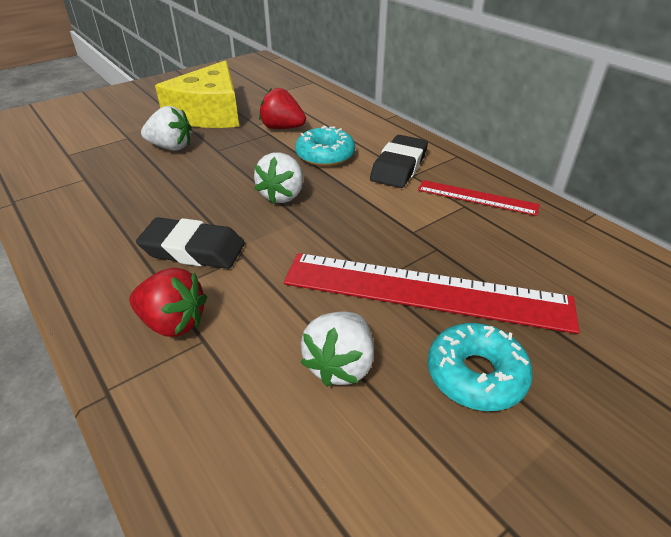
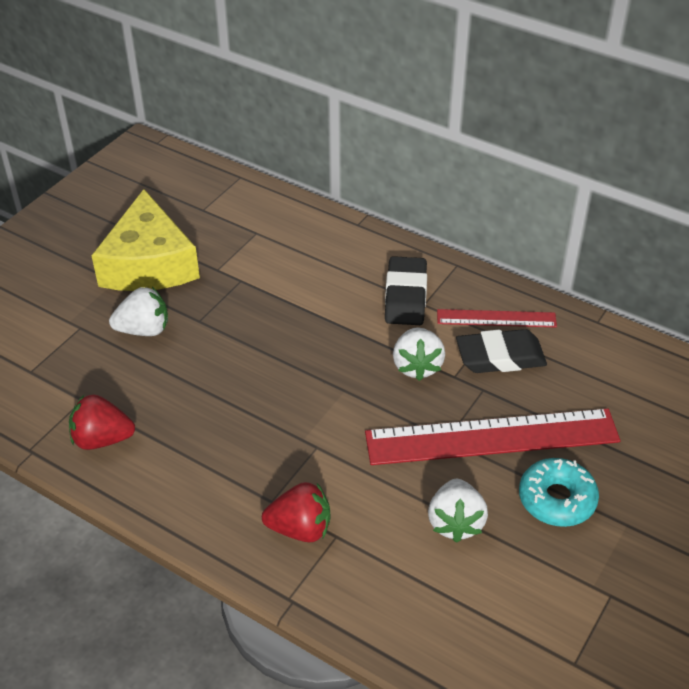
camera: 20 degrees left, 5 degrees up
(193, 249) = (265, 453): black eraser -> black eraser (500, 357)
(282, 128) = (251, 268): red strawberry -> red strawberry (102, 439)
(282, 195) = (309, 366): white strawberry -> white strawberry (417, 366)
(325, 155) = (322, 299): turquoise donut -> none

